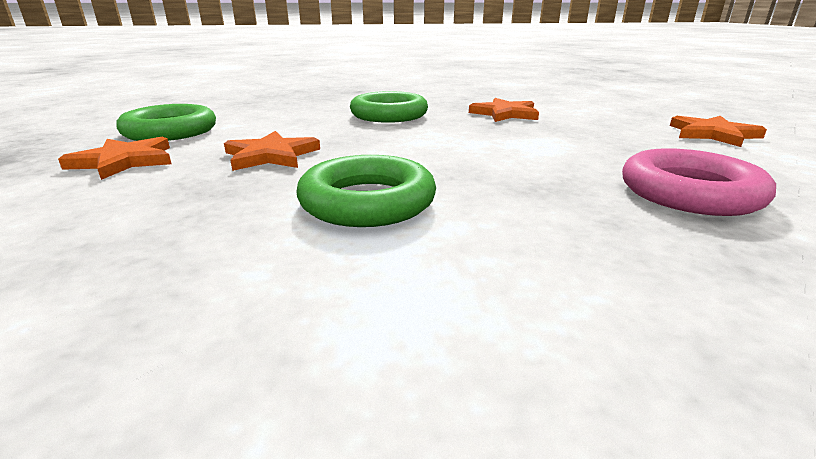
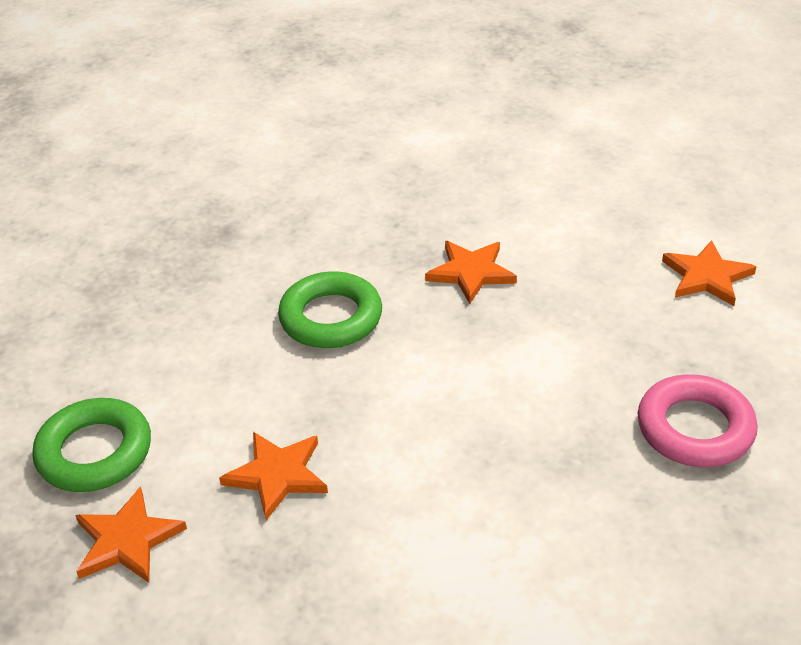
camera: 20 degrees left, 15 degrees up
(367, 202) = (439, 534): green ring -> none

